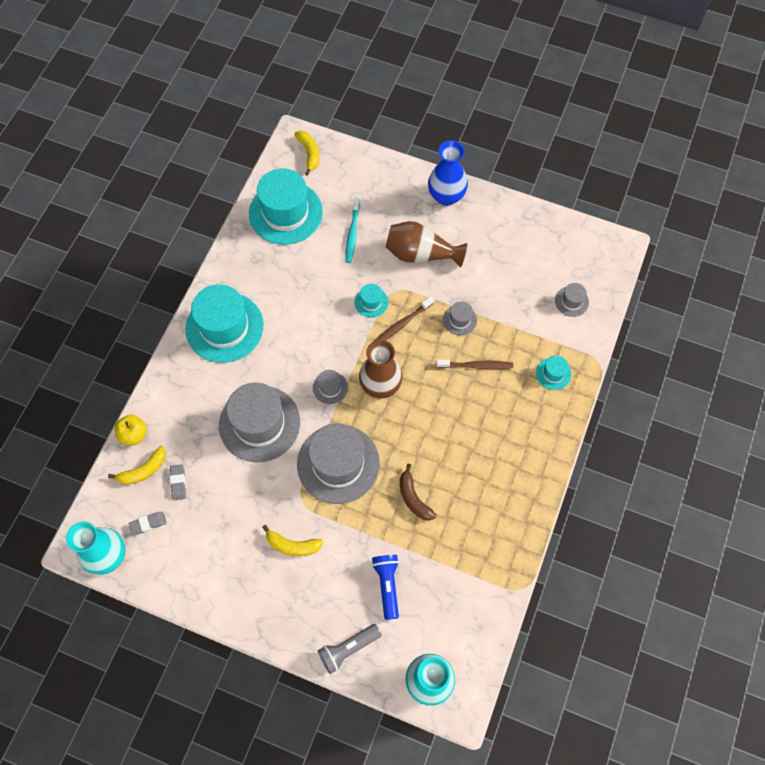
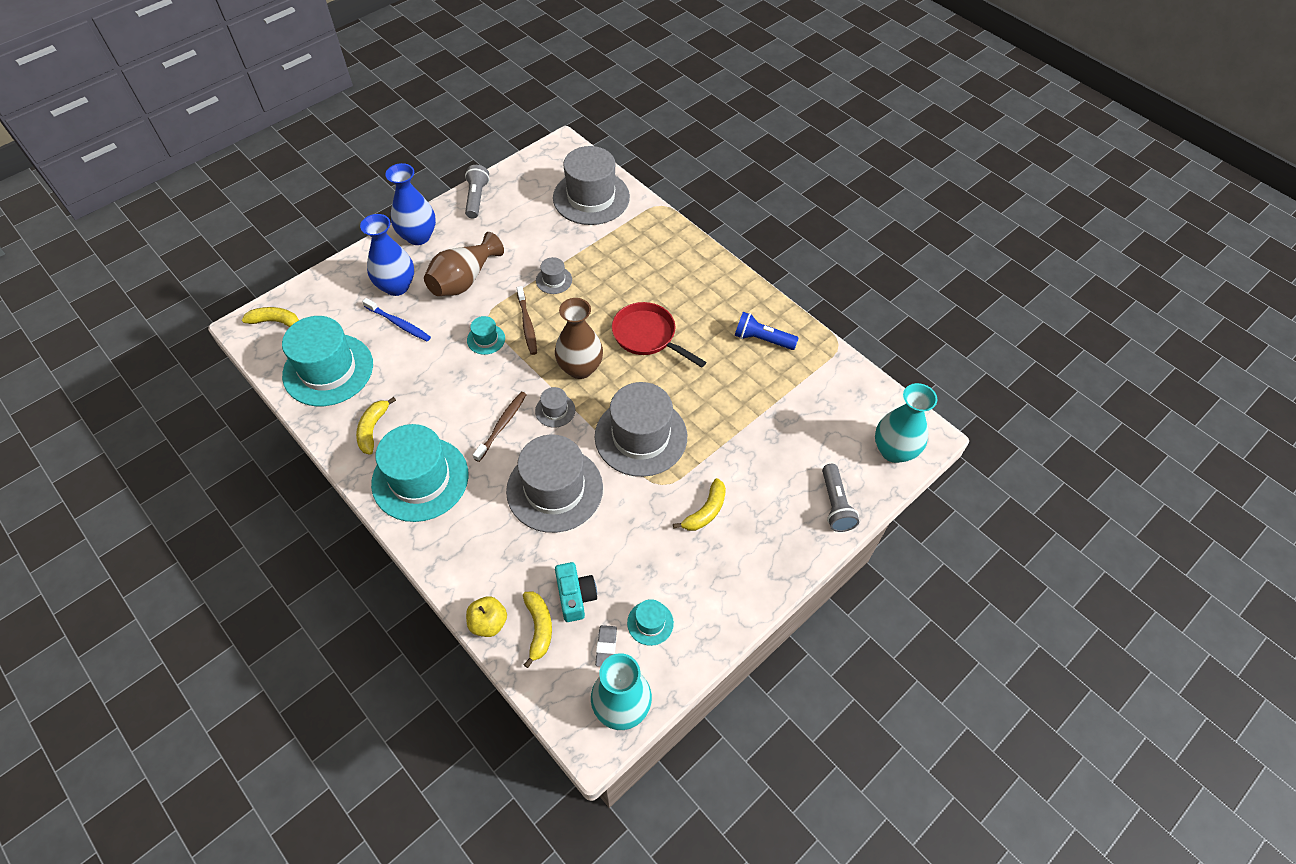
camera: 65 degrees left, 10 degrees down
(178, 483) = (575, 596): grey eraser -> turquoise camera
(250, 272) = (373, 429): none -> yellow banana
(352, 233) = (398, 323): turquoise toothbrush -> blue toothbrush
(387, 211) = (396, 286): none -> blue vase
(387, 585) = (787, 446): blue flashlight -> blue flashlight (762, 339)
(413, 498) = (711, 389): brown banana -> none
(442, 422) = (647, 336): none -> red pan
(476, 366) = (608, 288): brown toothbrush -> brown toothbrush (502, 425)
(513, 214) = (476, 198): none -> grey flashlight
(553, 373) = (651, 238): turquoise hat -> turquoise hat (650, 623)
(571, 301) = (591, 197): grey hat -> grey hat, size x2.26

